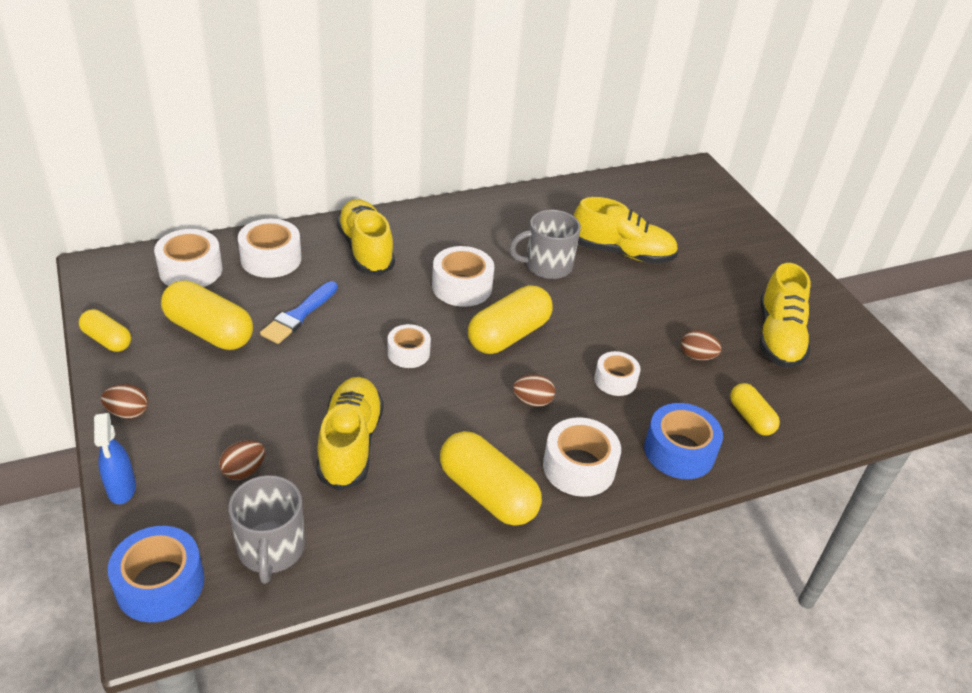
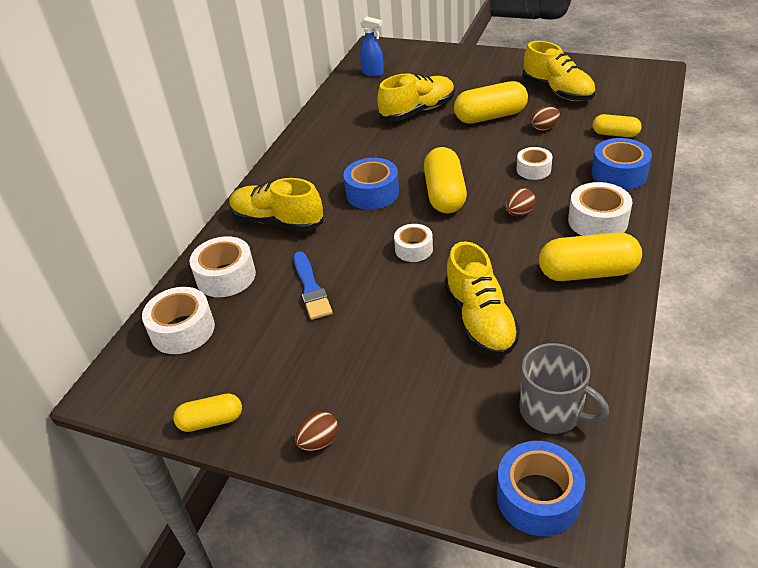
camera: 40 degrees left, 0 degrees up
(121, 489) = (409, 482): blue spray bottle -> blue spray bottle (373, 73)
(209, 331) = (273, 349): yellow capsule -> yellow capsule (490, 116)
(244, 470) = (455, 393): brown egg -> none
(350, 444) = (480, 320): yellow shoe -> yellow shoe turned 150 degrees counterclockwise
(462, 286) = (372, 193): white tape -> blue tape
(547, 266) = (394, 147): grey mug -> none

